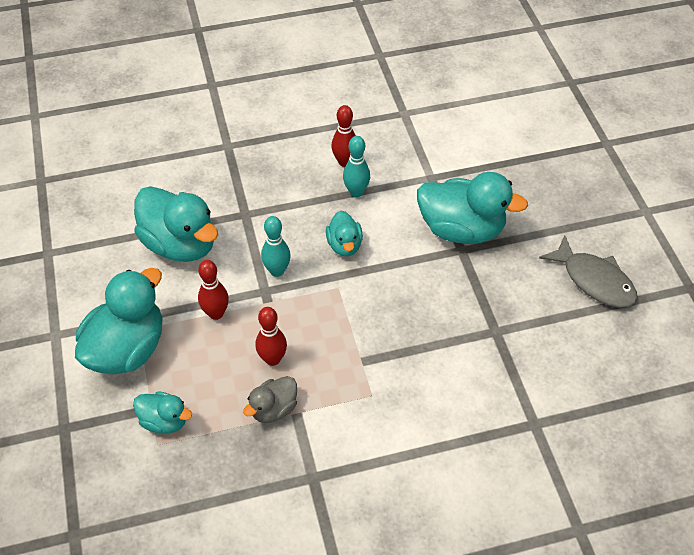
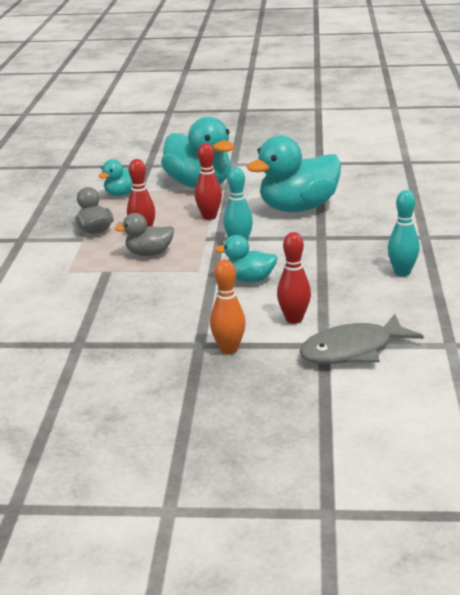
camera: 110 degrees right, 25 degrees down
(315, 338) = (149, 253): none -> grey duck
(344, 162) = (373, 294): red bowling pin -> red bowling pin (294, 319)
(356, 192) = (322, 295): turquoise bowling pin -> turquoise bowling pin (402, 272)
(461, 229) = (229, 349): turquoise duck -> orange bowling pin
(594, 280) = (88, 427): grey fish -> grey fish (352, 350)

